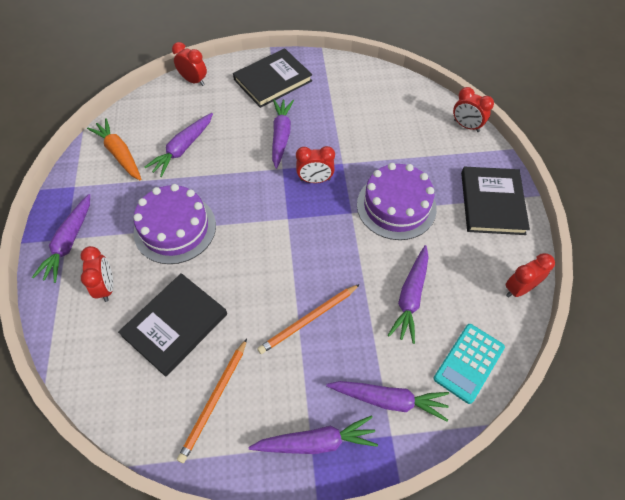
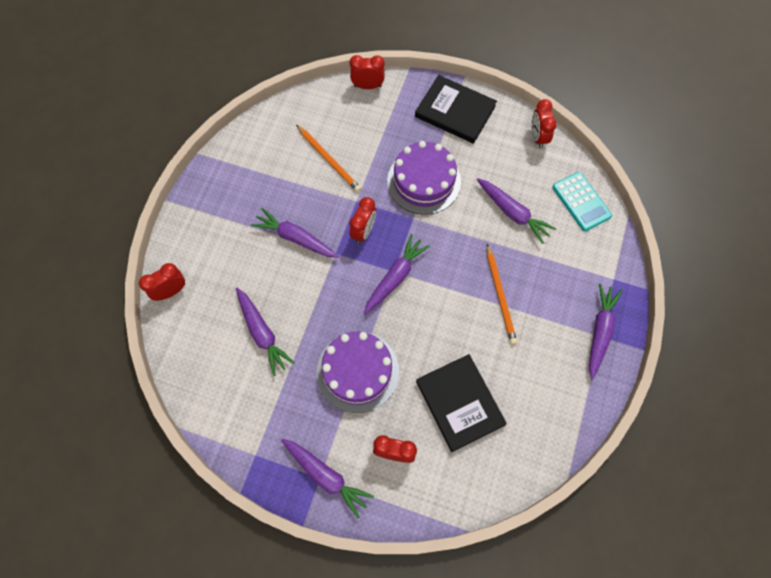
camera: 65 degrees left, 10 degrees up
(119, 154) = (235, 397): orange carrot -> none
(214, 400) = (540, 393): orange pencil -> orange pencil (329, 160)
(273, 80) = (217, 216): black book -> none
(388, 400) = (587, 268): purple carrot -> purple carrot (395, 277)
(466, 126) = (367, 86): red clock -> red clock turned 150 degrees counterclockwise

